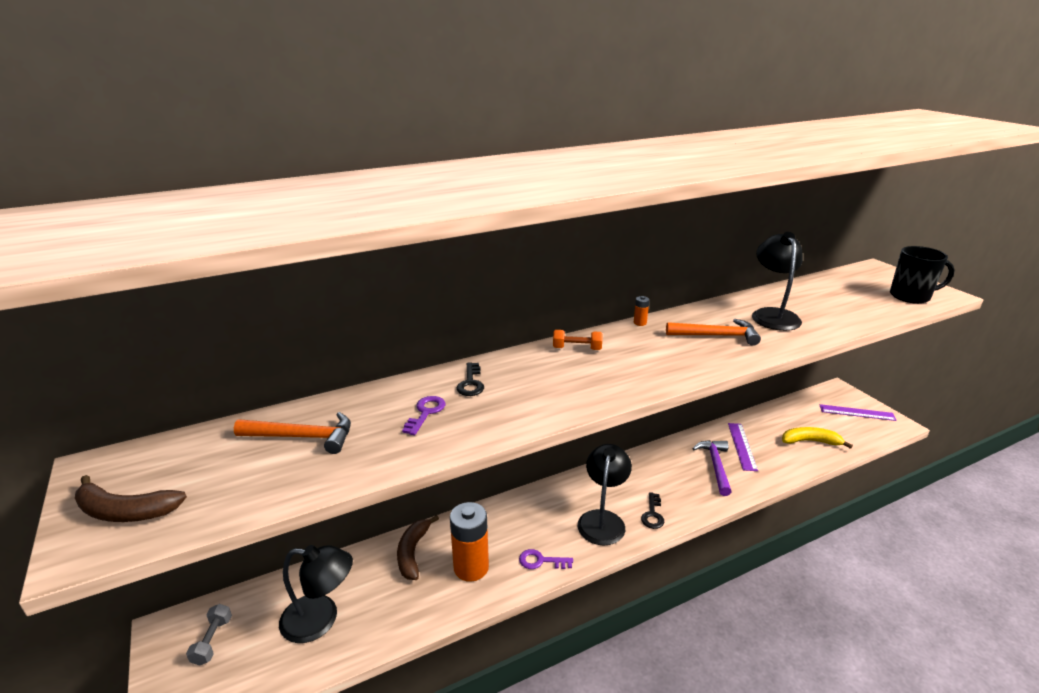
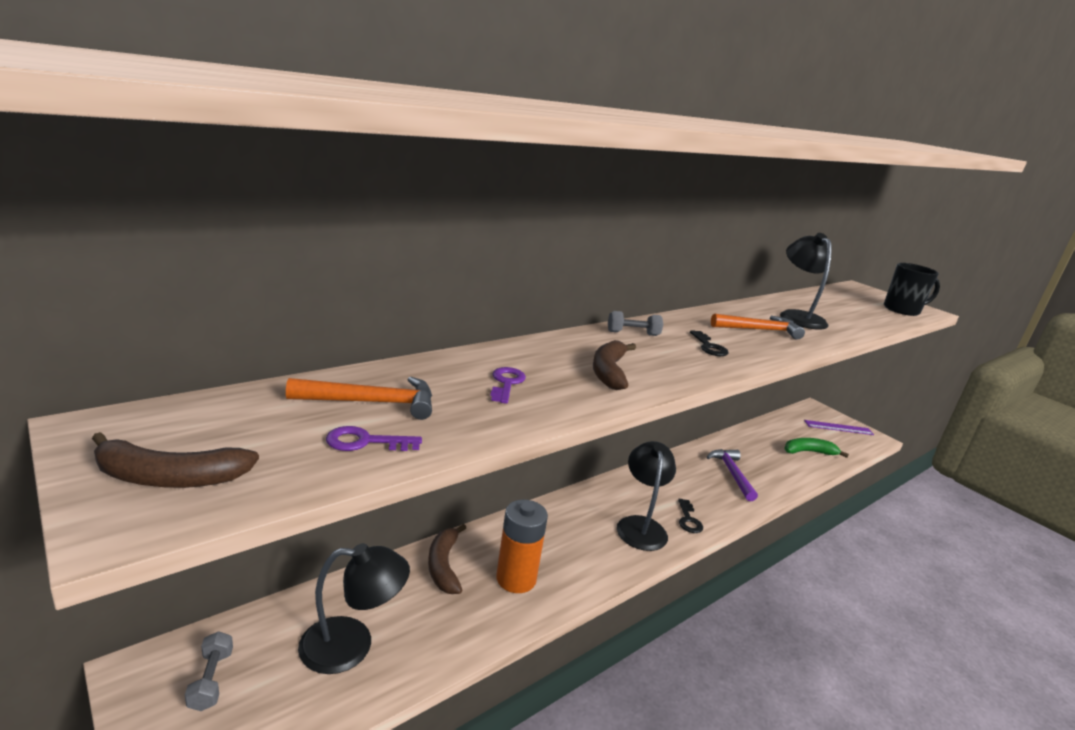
camera: 15 degrees left, 5 degrees down
(471, 383) = (540, 358): black key -> black key (709, 347)
(528, 396) = (609, 372): none -> brown banana
(541, 561) = (590, 569): purple key -> purple key (365, 442)
(577, 349) = (633, 333): orange dumbbell -> grey dumbbell
(640, 323) = (681, 315): orange battery -> none
(742, 446) = (749, 456): purple ruler -> none
(810, 441) = (808, 452): yellow banana -> green banana

